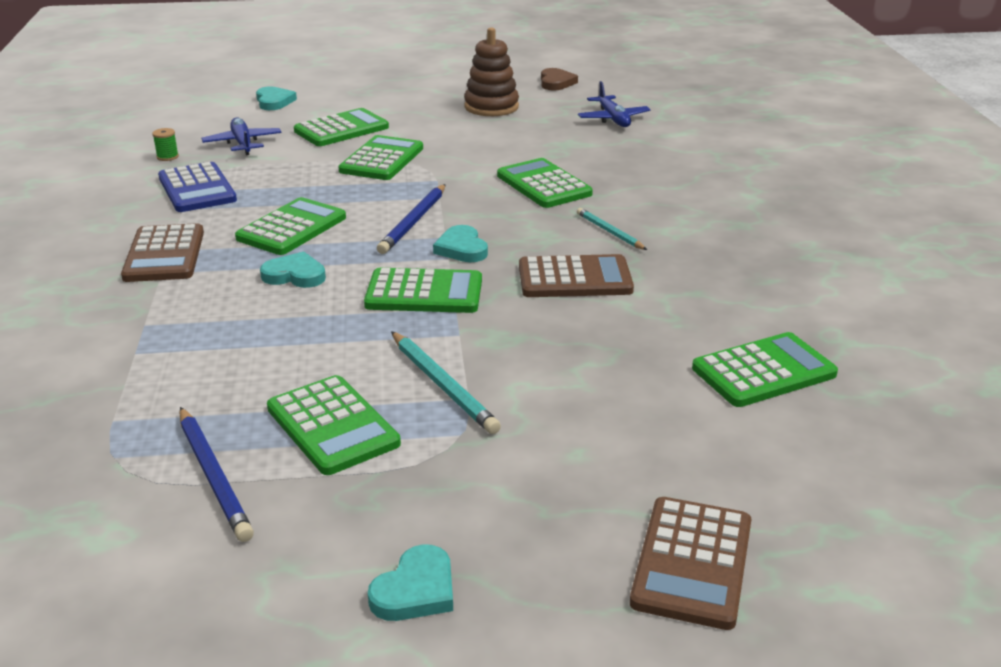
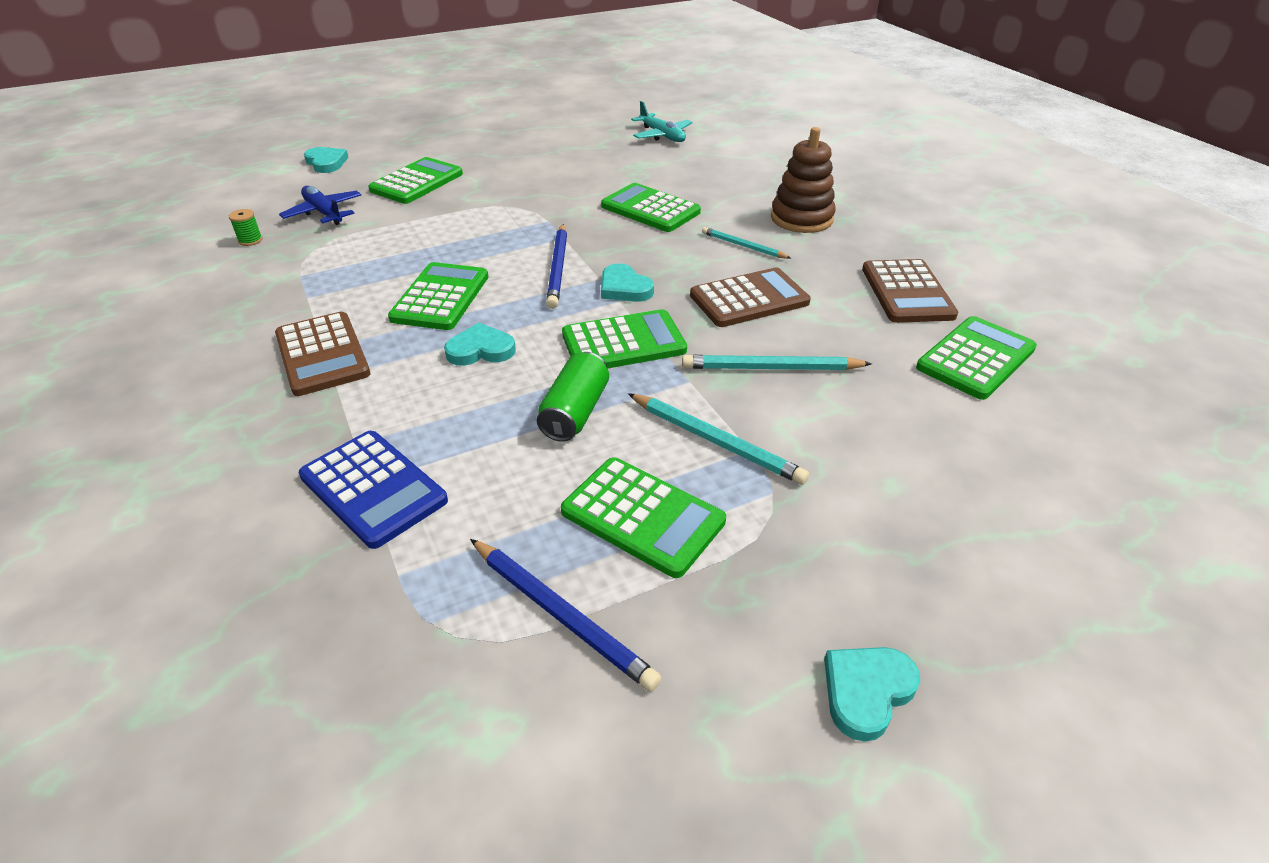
camera: 20 degrees left, 10 degrees up
(197, 189) = (308, 271): blue calculator -> blue calculator (373, 488)
(337, 338) = (575, 412): none -> green can
(381, 160) = (479, 208): green calculator -> none
(415, 590) = (866, 691): turquoise heart -> turquoise heart turned 150 degrees counterclockwise
(491, 107) = (545, 139): brown stacking toy -> brown stacking toy (801, 218)
(545, 339) = (771, 368): none -> turquoise pencil
(556, 82) = (586, 107): brown heart -> none
(613, 119) = (662, 135): blue plane -> turquoise plane
(692, 563) = (1078, 575): brown calculator -> brown calculator (907, 292)

